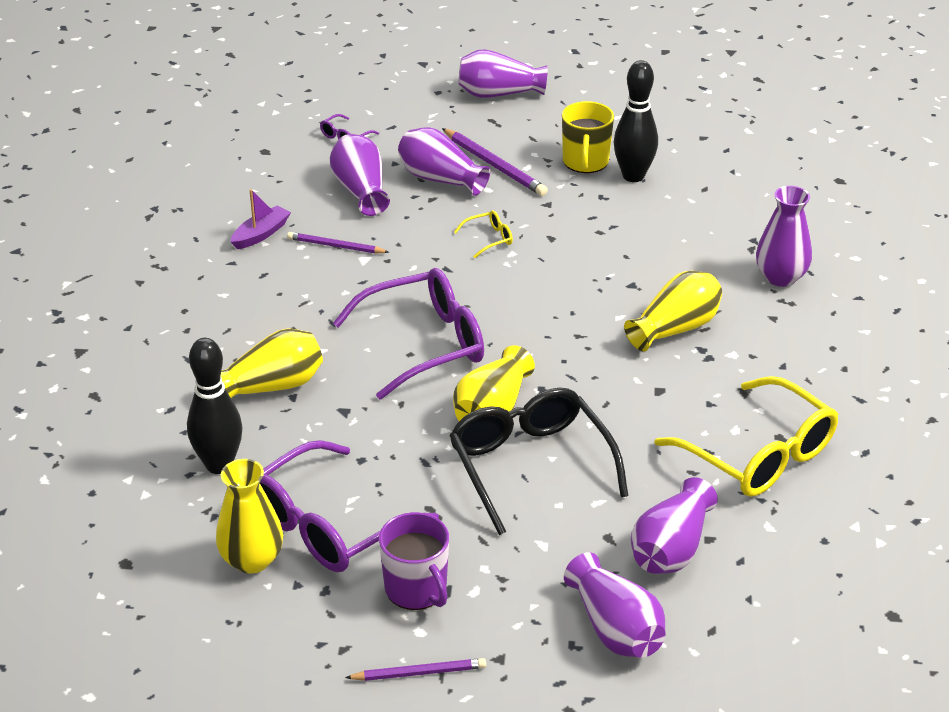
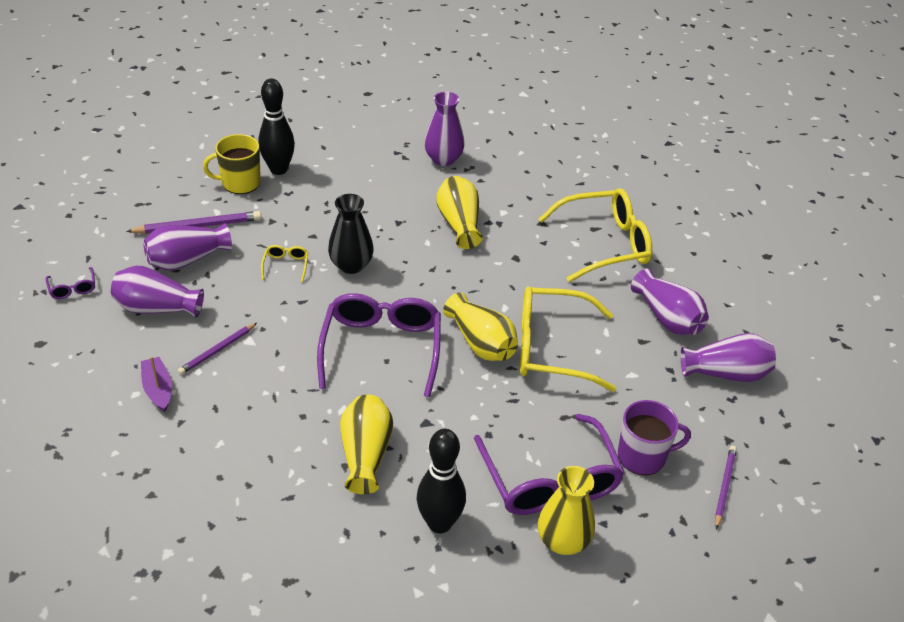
camera: 65 degrees left, 5 degrees up
(499, 94) = (108, 186): purple vase -> none
(530, 279) = (351, 265): none -> black vase
(530, 465) = (551, 348): black glasses -> yellow glasses
(585, 162) = (240, 183): yellow mug -> yellow mug turned 135 degrees clockwise

